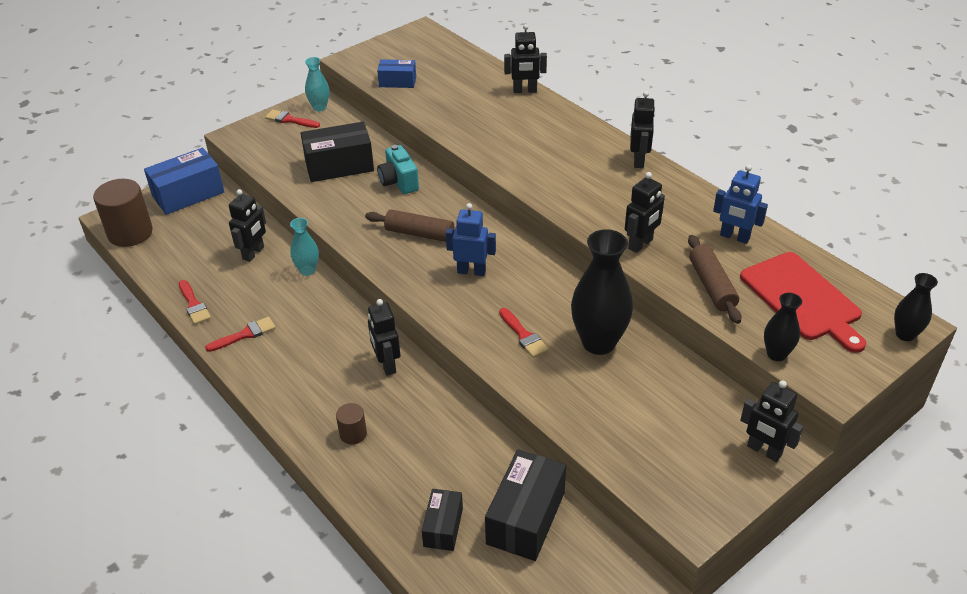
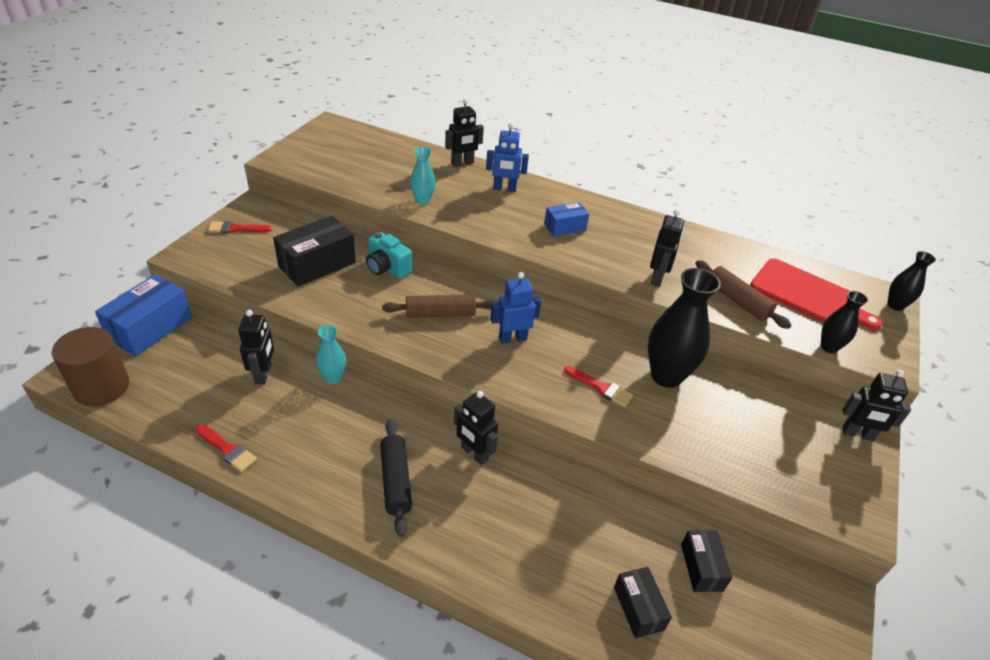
camera: 30 degrees left, 0 degrees up
(245, 334) = (306, 466): red brush -> none
(307, 366) = (396, 481): none -> black rolling pin
(319, 107) = (260, 211): turquoise vase -> turquoise vase (422, 200)
(353, 434) = (488, 539): brown cylinder -> none
(397, 82) = (339, 173): blue box -> blue box (565, 227)
(526, 518) = (701, 567): black box -> black box, size x0.58
(639, 160) = (600, 206): black robot -> none
(734, 237) = (720, 255): blue robot -> blue robot (504, 188)

